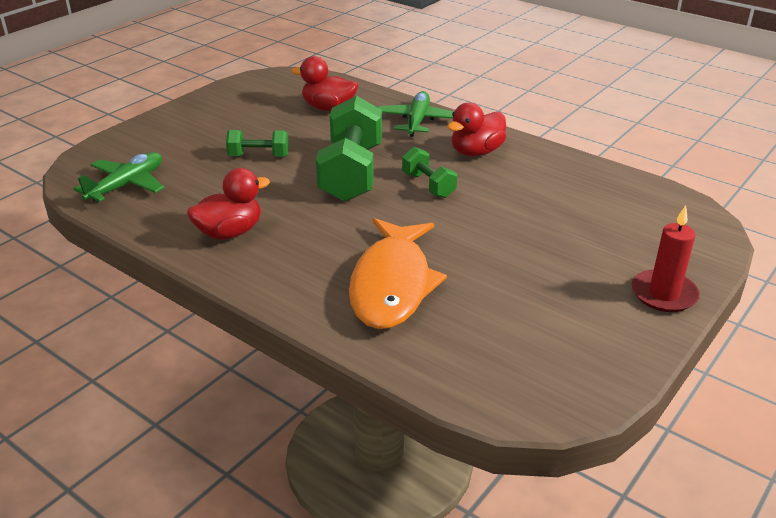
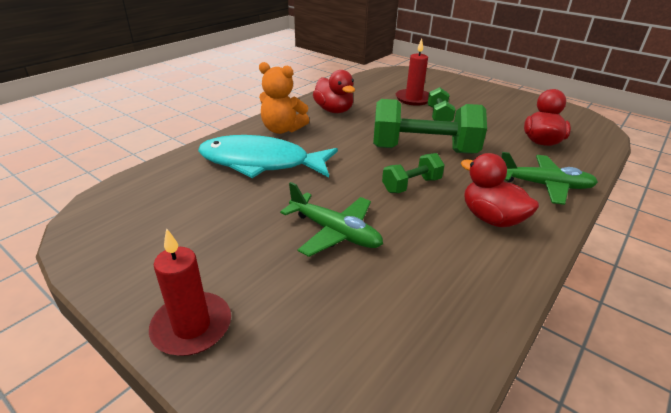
camera: 90 degrees right, 0 degrees up
(127, 185) = (388, 82): green plane -> green plane (335, 232)
(198, 169) = (413, 99): none -> red candle
(293, 275) = (282, 129): none -> orange teddy bear
(392, 284) = (261, 163): orange fish -> turquoise fish

